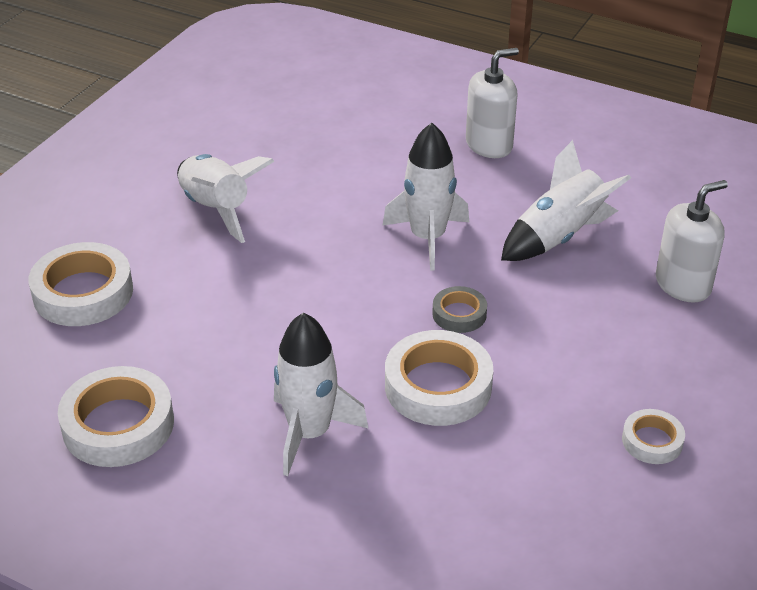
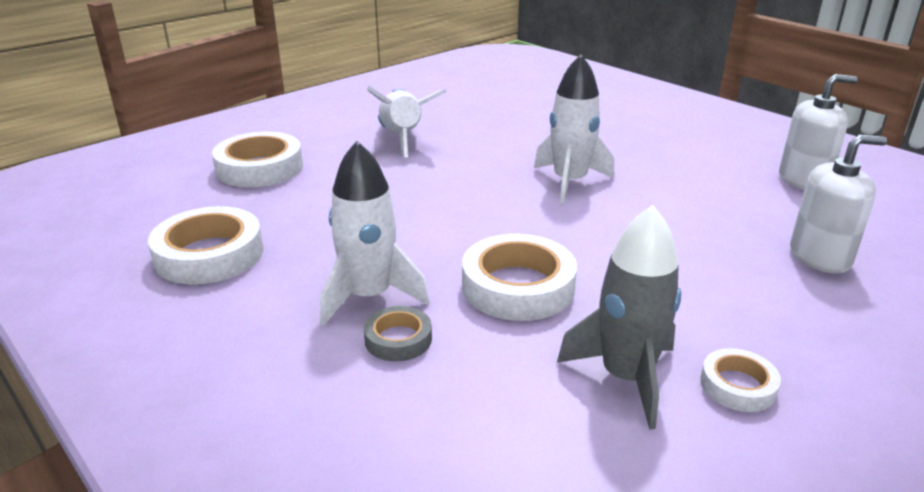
camera: 20 degrees right, 10 degrees down
(459, 314) = (570, 237): grey tape -> grey tape (398, 339)
(489, 145) = (658, 135): white soap dispenser -> white soap dispenser (803, 180)
(559, 237) = (698, 201): white rocket -> none
(566, 457) = (626, 377): none -> grey rocket

